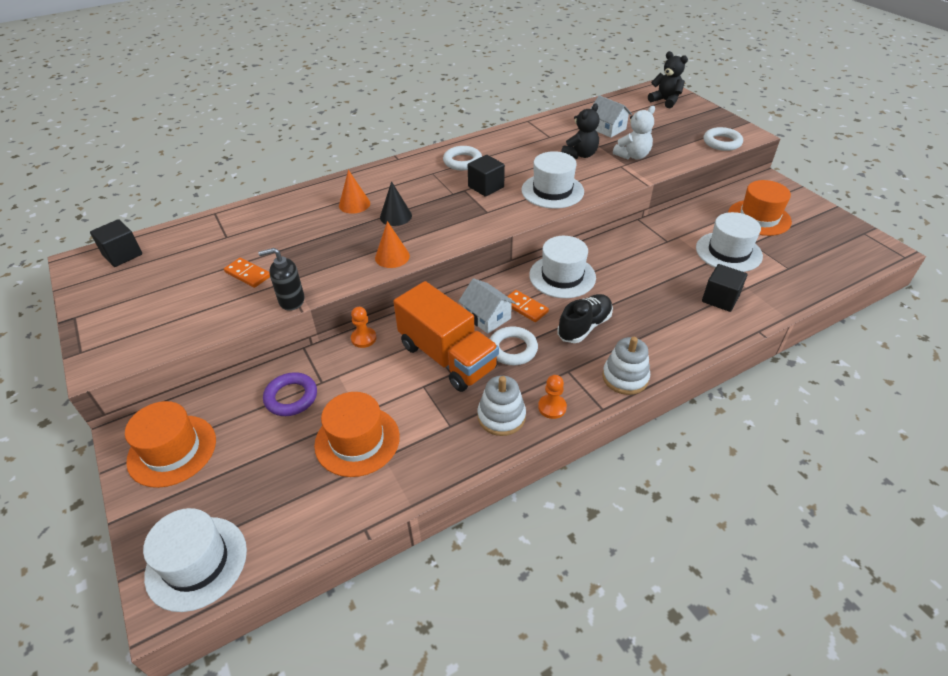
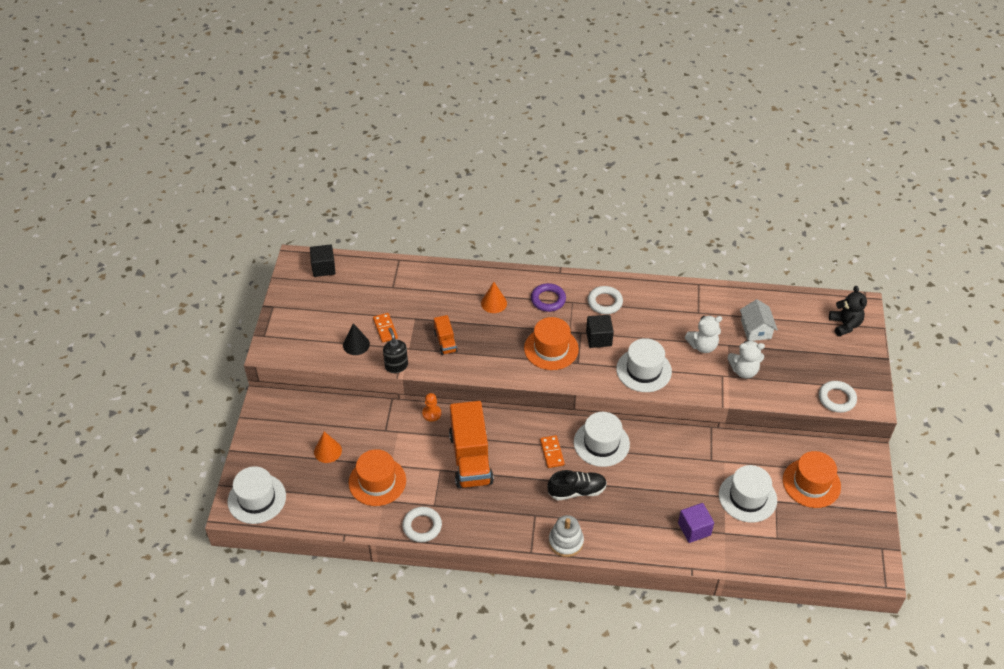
camera: 35 degrees right, 5 degrees up
(172, 450) = (280, 425): orange hat -> orange hat (551, 348)
(291, 301) = (396, 366): black soap dispenser -> black soap dispenser turned 45 degrees clockwise
(291, 397) = (361, 430): purple ring -> purple ring (548, 300)
(331, 255) = (445, 342): none -> orange truck
(392, 257) = (482, 366): orange cone -> orange cone (327, 451)
(395, 216) = (512, 331): black cone -> black cone (356, 344)
(487, 317) = (520, 444): white house -> none
(501, 416) = (467, 518): white stacking toy -> none
(512, 349) = (515, 478): white ring -> white ring (422, 526)
(552, 407) = (502, 532): orange pawn -> none
(580, 155) = (702, 346): black teddy bear -> white teddy bear
(720, 299) = (694, 529): black cube -> purple cube

